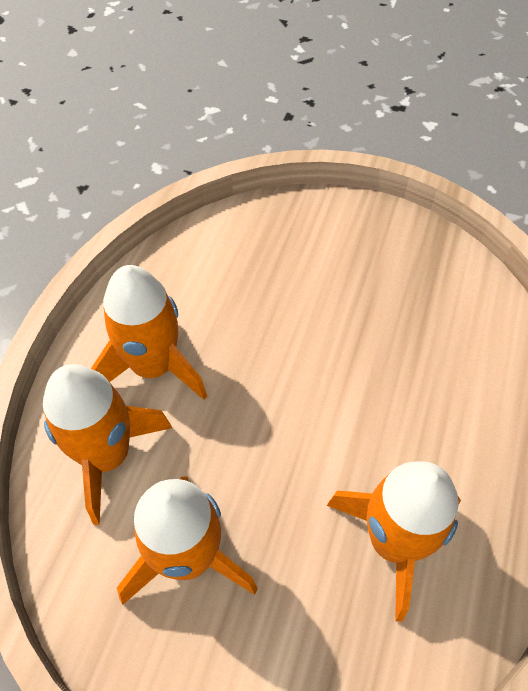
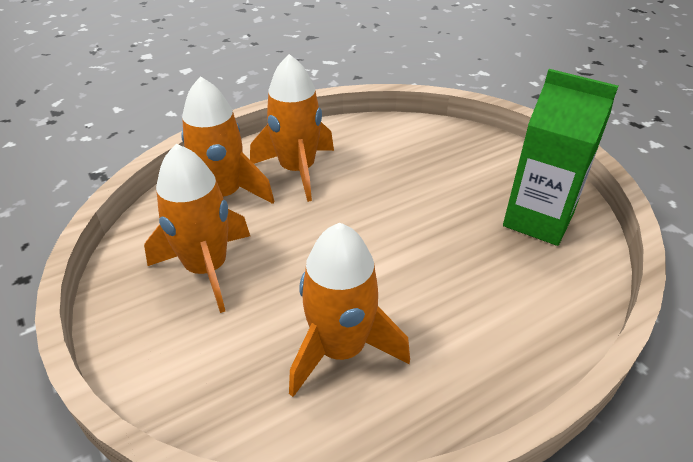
camera: 40 degrees right, 15 degrees down
(419, 279) = (538, 220): none -> green carton

